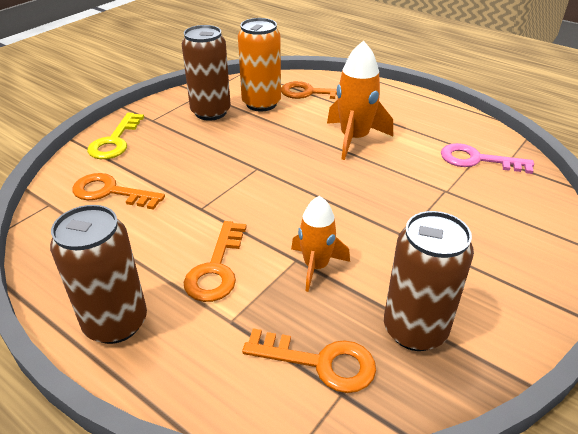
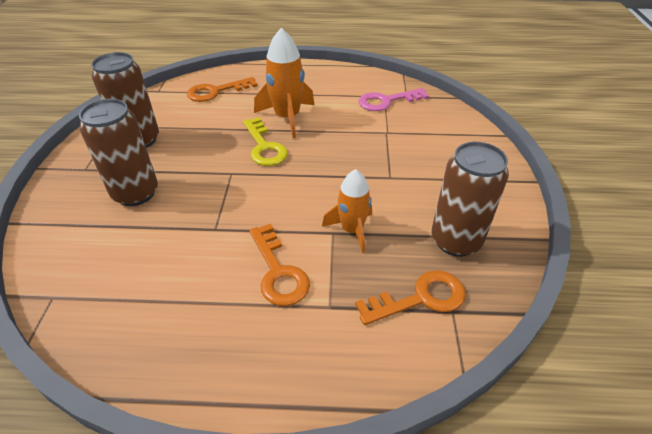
camera: 35 degrees left, 5 degrees up
(110, 192) = (111, 254): orange key -> none
(115, 141) = (64, 205): yellow key -> yellow key (264, 147)
(116, 323) = (237, 364): brown can -> brown can (136, 193)
(261, 103) = (181, 115): orange can -> none

